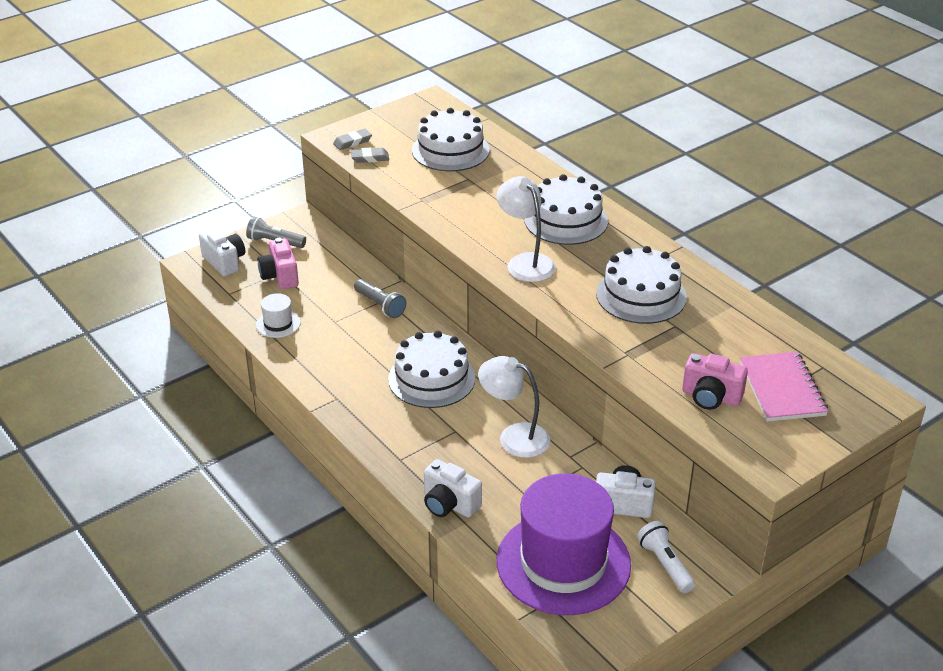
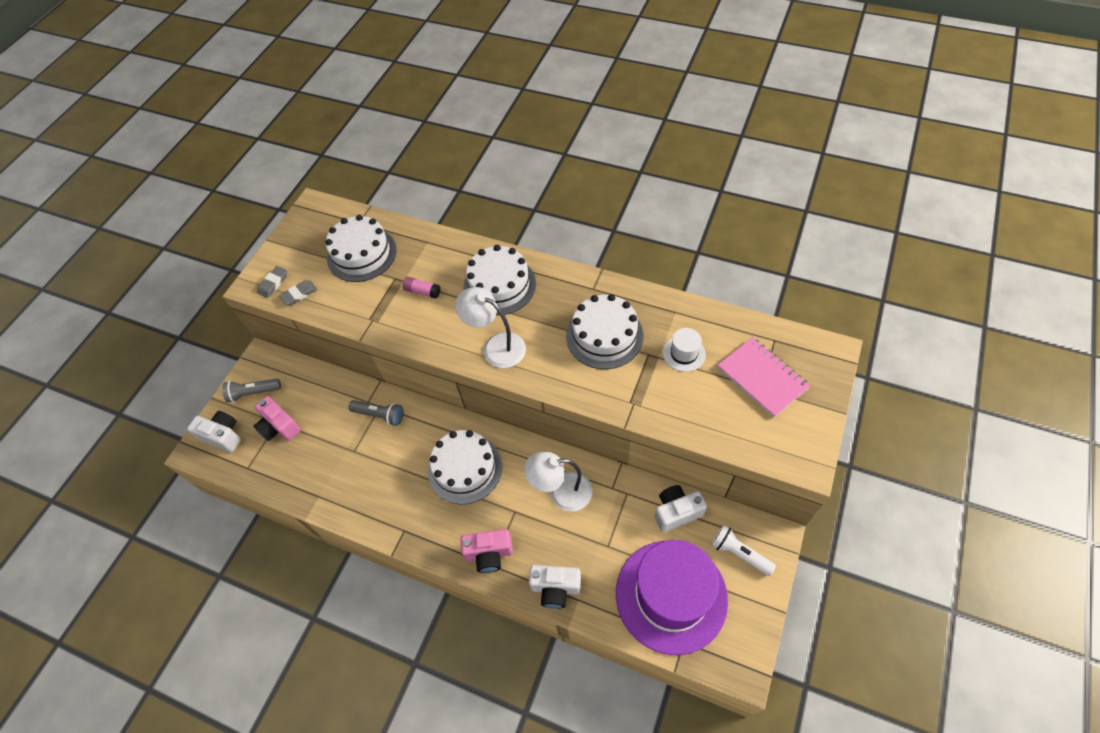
camera: 25 degrees left, 20 degrees up
(278, 323) = (308, 478): white hat -> white hat (684, 353)
(486, 197) = (422, 291): none -> pink glue stick
(711, 397) = (719, 414): pink camera -> pink camera (489, 554)

